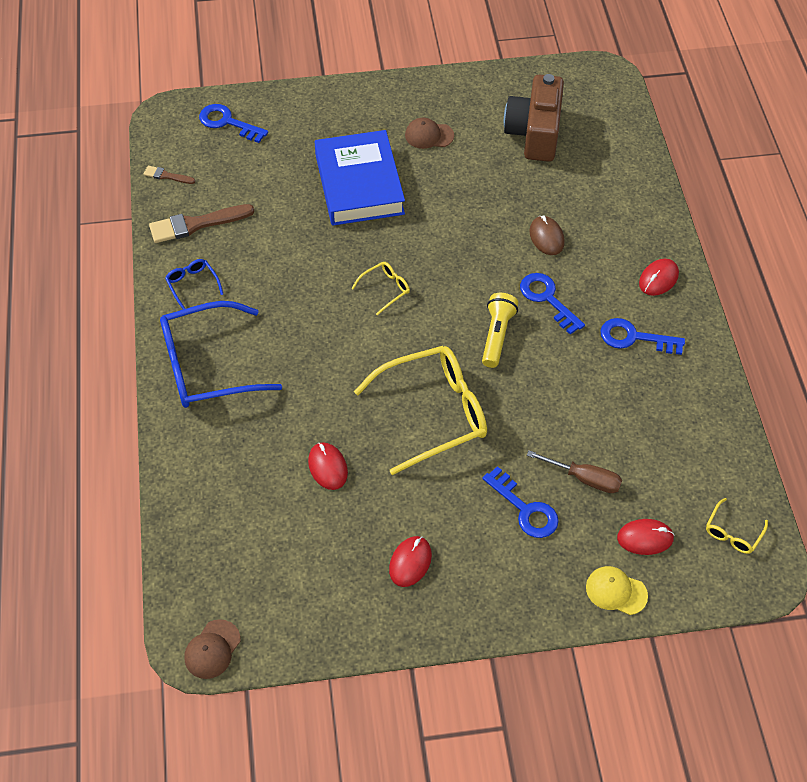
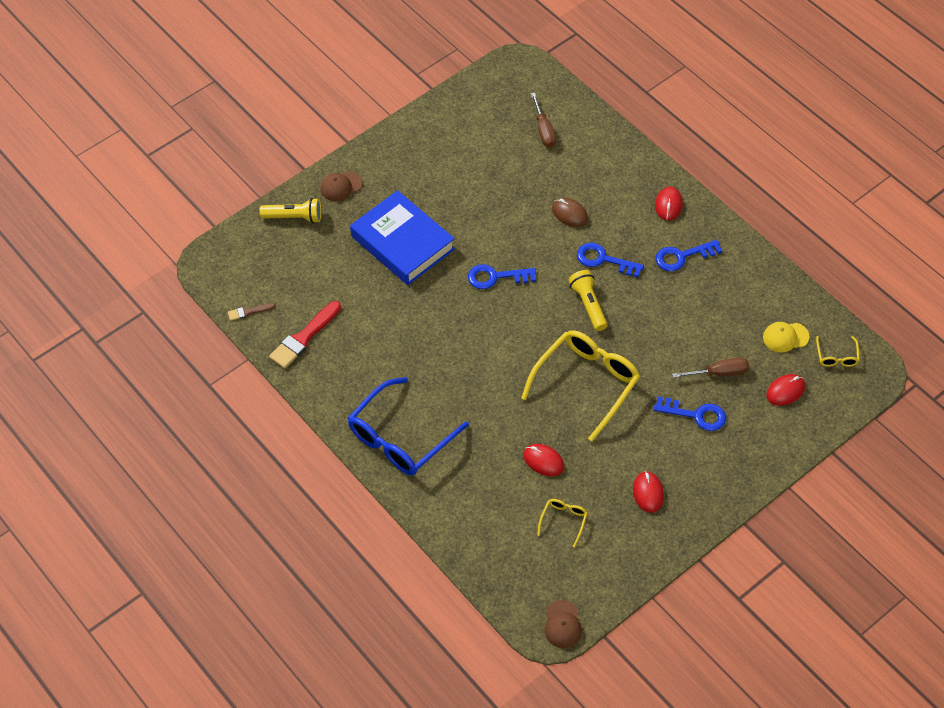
camera: 30 degrees left, 0 degrees up
(192, 285) = (340, 385): blue glasses -> none
(196, 224) = (304, 337): brown brush -> red brush
(228, 123) = (261, 245): blue key -> blue key (496, 277)
(277, 113) = (294, 217): none -> yellow flashlight
(385, 289) = (484, 313): yellow glasses -> yellow glasses (563, 521)
(429, 135) = (425, 178): brown cap -> brown cap (341, 186)
(534, 133) = (502, 137): brown camera -> none
(582, 146) = (544, 130): none -> brown screwdriver
(616, 591) = (791, 436): yellow cap -> yellow cap (785, 337)

